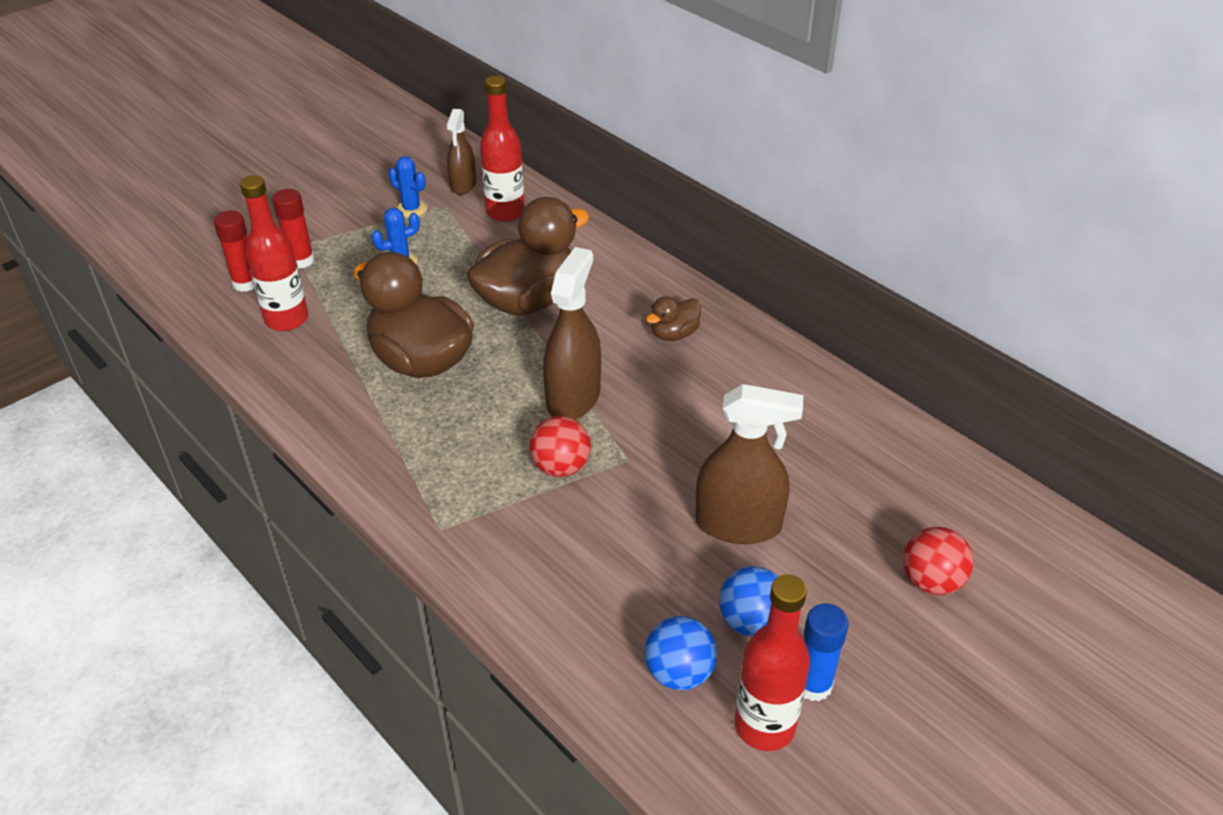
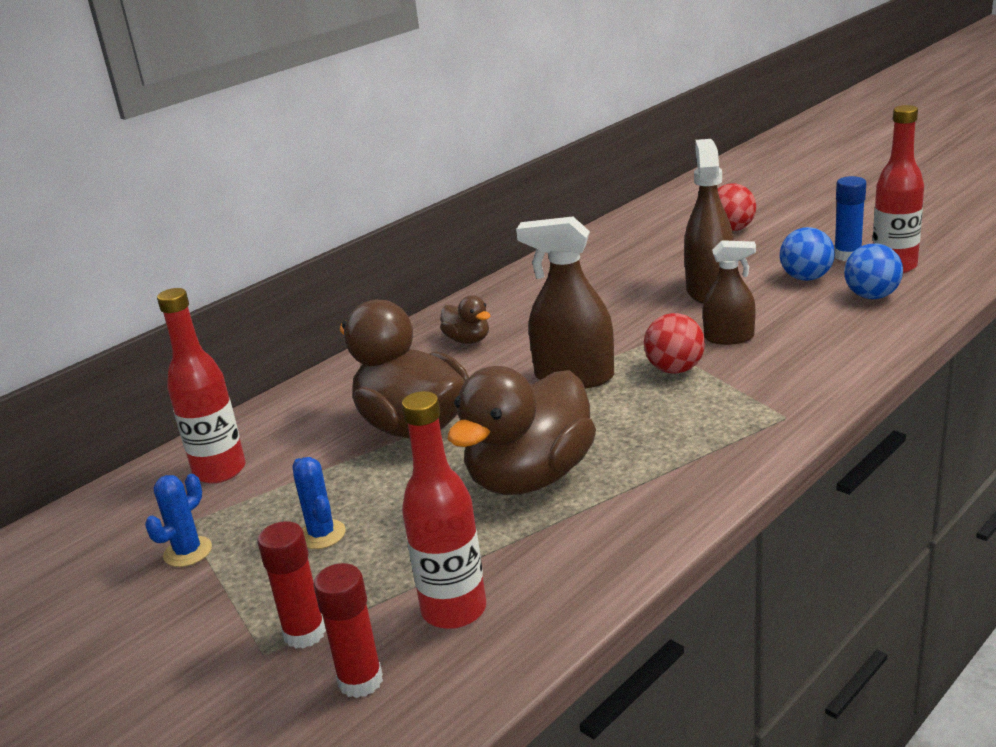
camera: 90 degrees left, 15 degrees down
(463, 185) = (137, 517): brown spray bottle -> brown spray bottle (729, 337)

